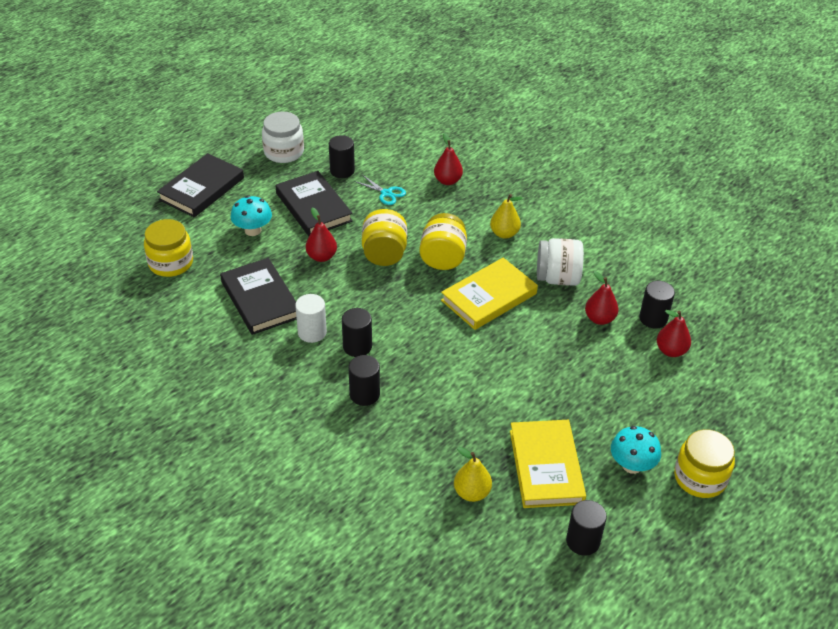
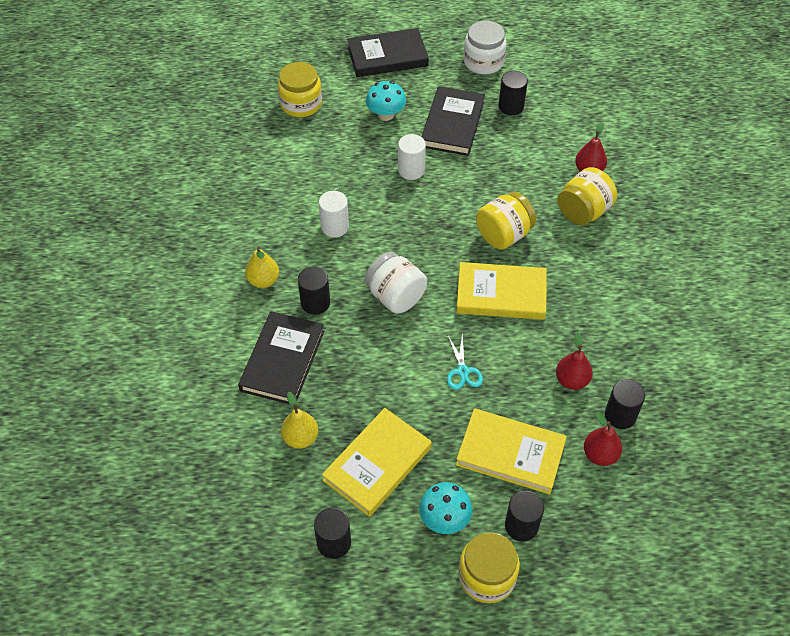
camera: 45 degrees right, 10 degrees up
(260, 299) = (329, 175): black book -> black book (282, 360)
(321, 257) = (411, 170): red pear -> white cylinder
(357, 346) = (353, 261): black cylinder -> black cylinder (521, 526)
(384, 254) = (461, 200): yellow jar -> yellow jar (583, 212)
(386, 193) = (524, 149): turquoise scissors -> turquoise scissors (463, 371)
(504, 234) = (581, 249): yellow pear -> yellow pear (263, 280)
(557, 278) = (579, 319): white jar -> white jar (395, 296)
(619, 392) = (510, 453): none -> yellow book

